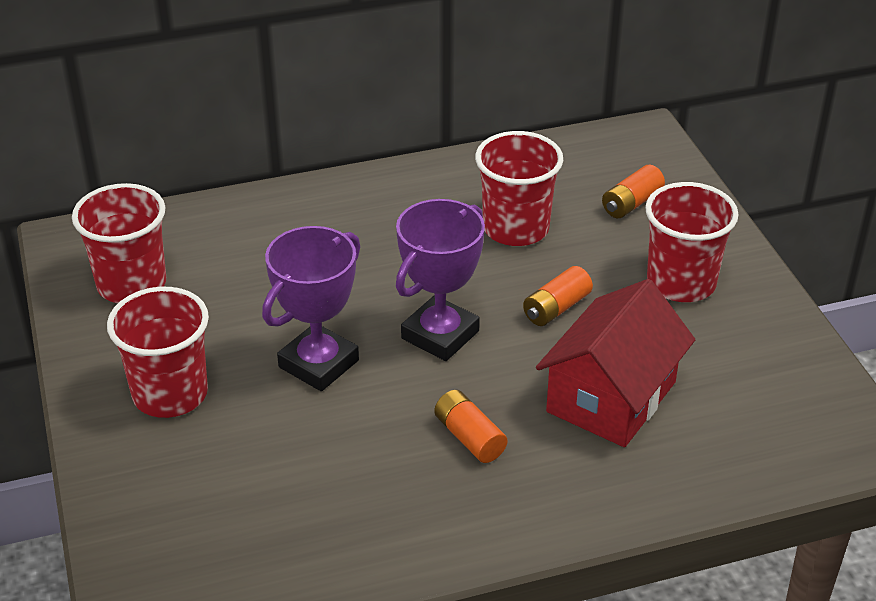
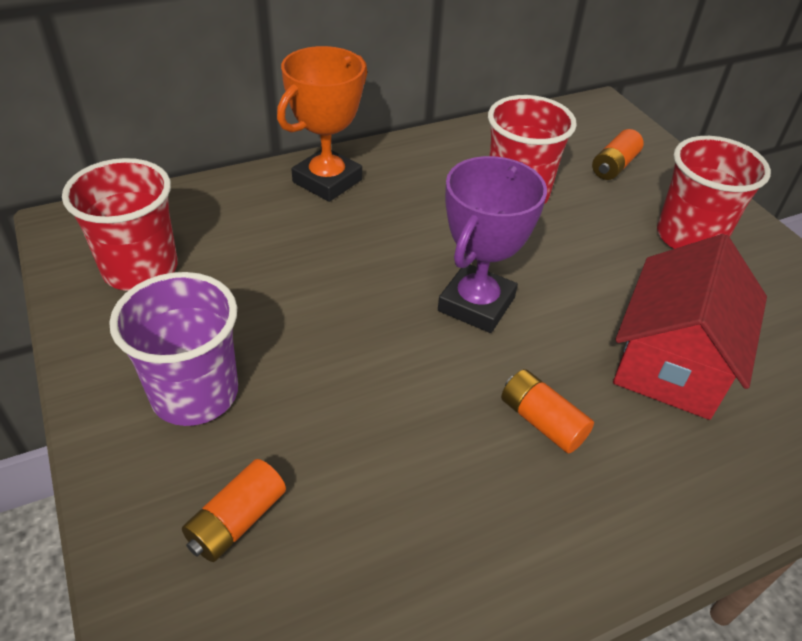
camera: 10 degrees left, 5 degrees up
(170, 394) = (195, 393): red cup -> purple cup
(318, 364) = (356, 345): purple trophy -> none
(322, 206) = (327, 181): none -> orange trophy
(556, 308) = (582, 269): orange battery -> orange battery (237, 521)

